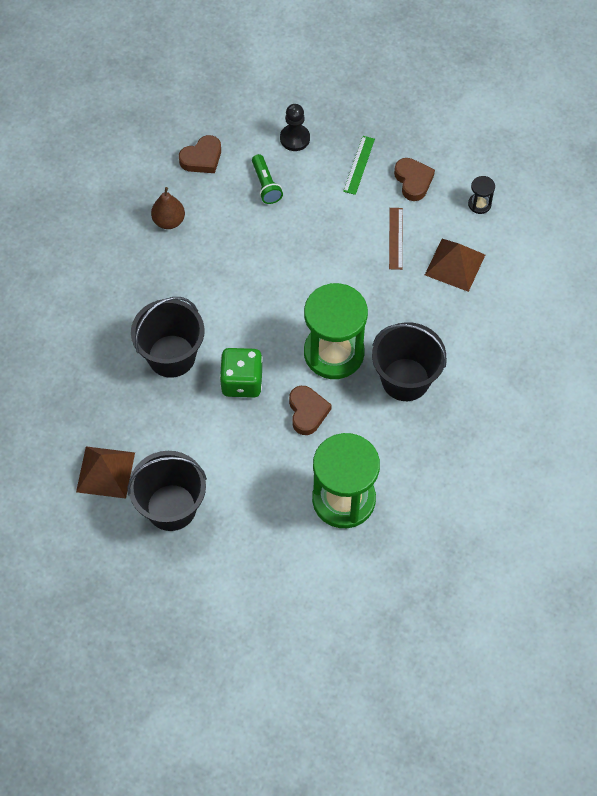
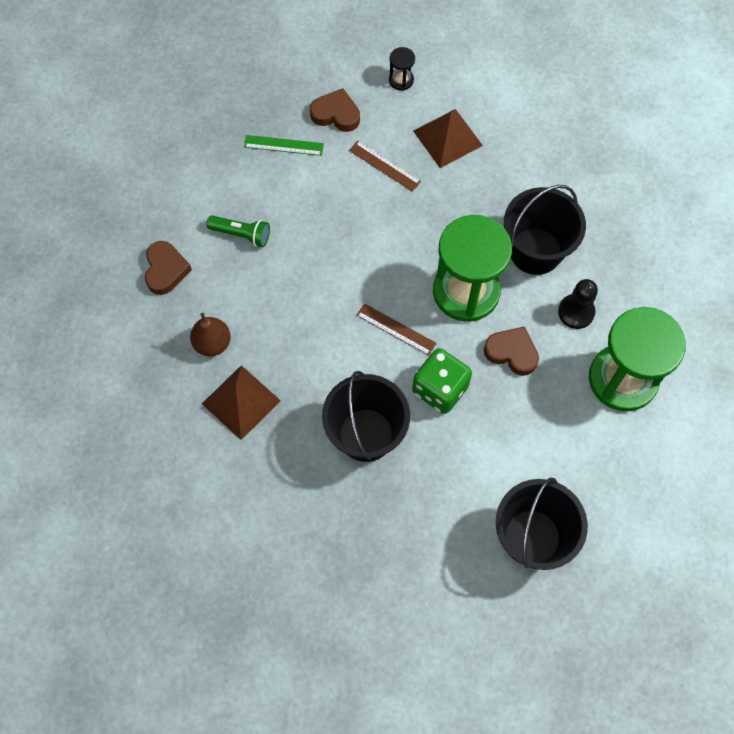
camera: 55 degrees left, 5 degrees up
(105, 472) = (451, 576): brown pyramid -> brown pyramid (241, 402)
(267, 326) = (396, 329): none -> brown ruler
(295, 138) = (211, 178): black pawn -> black pawn (576, 312)
(359, 165) = (284, 145): green ruler -> green ruler turned 45 degrees counterclockwise

